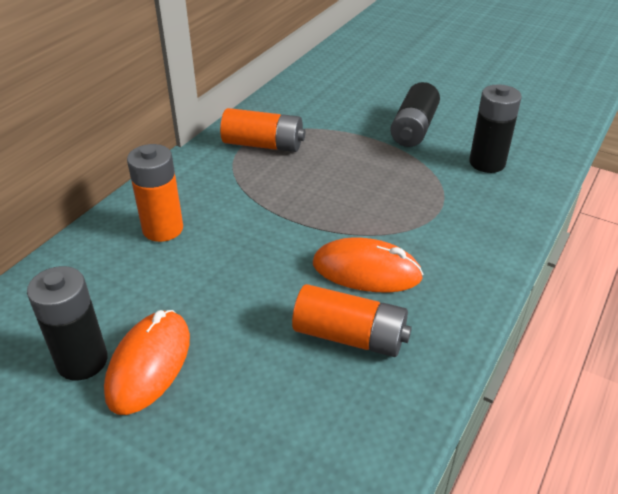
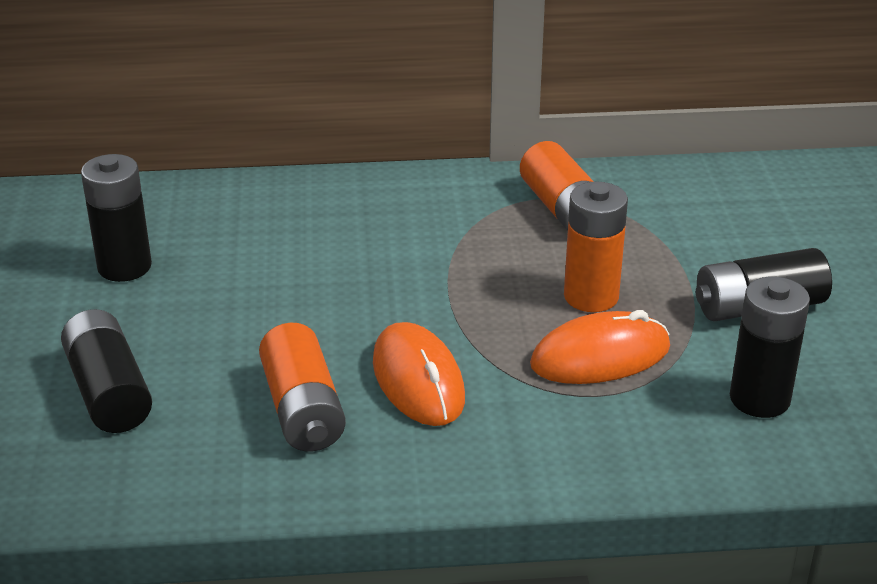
camera: 55 degrees right, 5 degrees down
(149, 364) = (153, 304): orange mouse -> orange mouse (600, 356)
(163, 229) = (339, 219): orange battery -> orange battery (591, 296)
(232, 438) = (109, 391): none -> black battery

